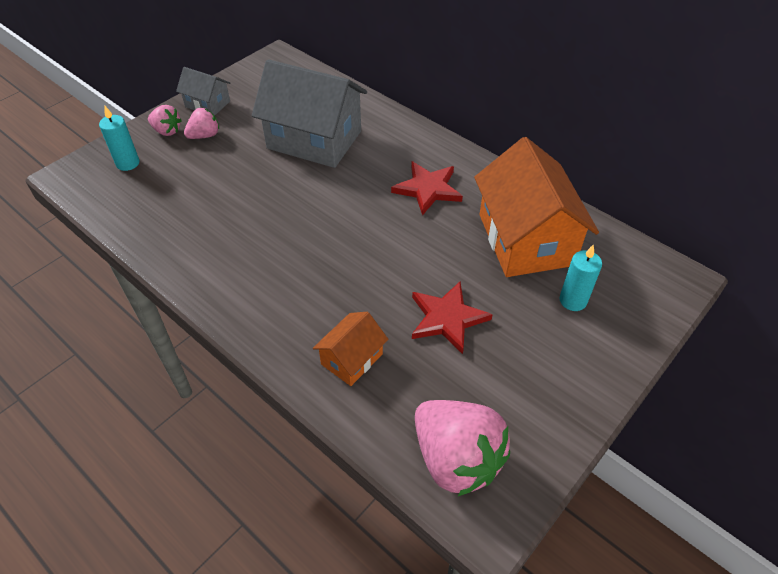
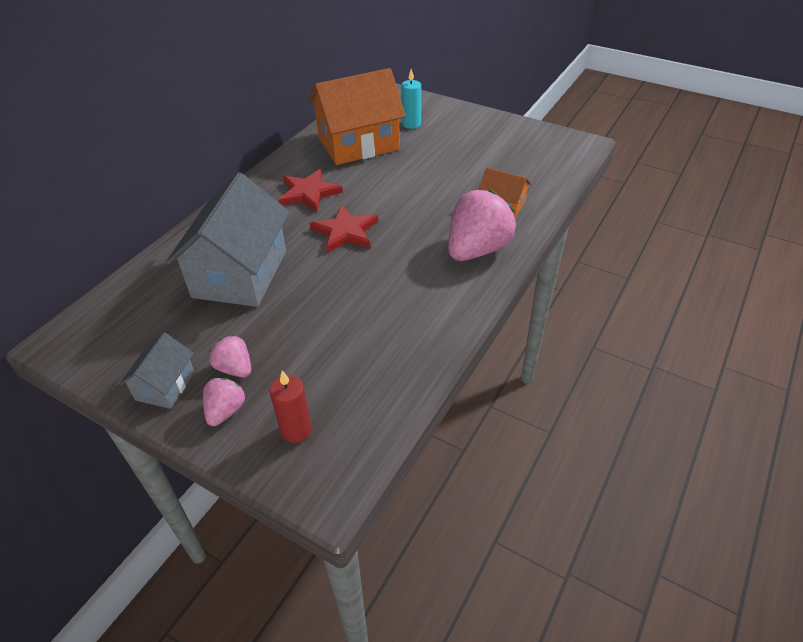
camera: 100 degrees left, 5 degrees down
(128, 163) = (296, 430): turquoise candle -> red candle
(447, 318) = (447, 170): red star -> red star (345, 232)
(456, 459) = (552, 157): pink strawberry -> pink strawberry (477, 249)

